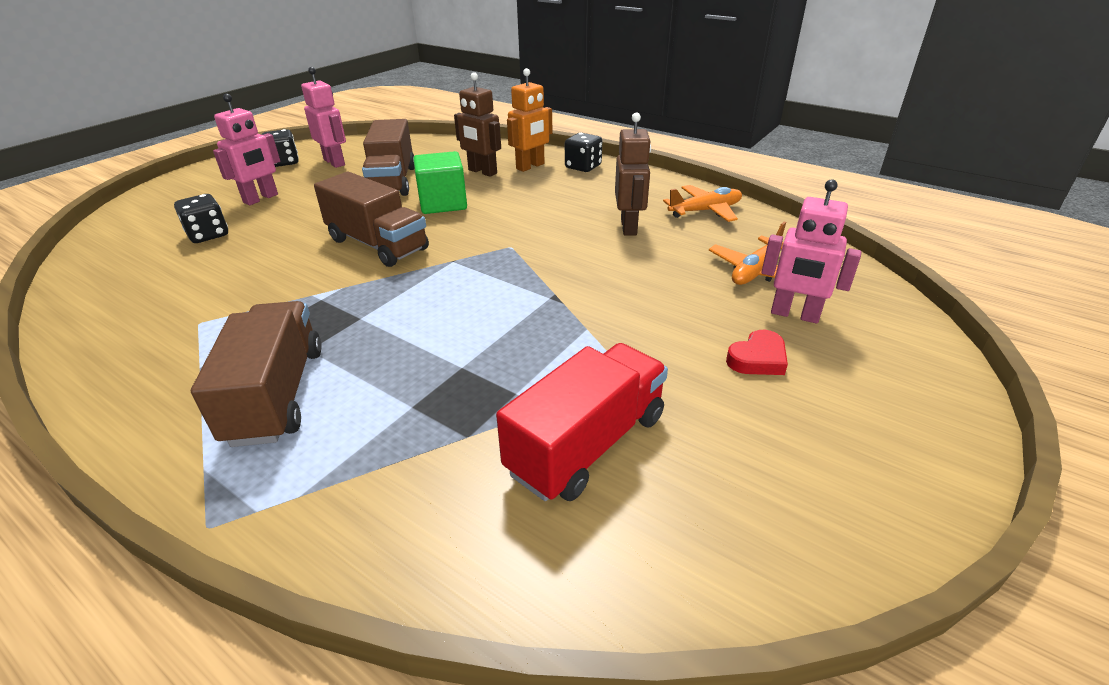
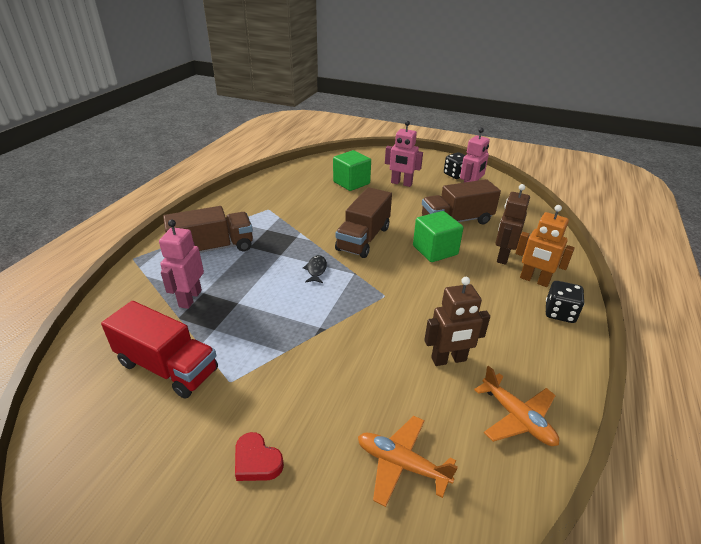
camera: 75 degrees right, 0 degrees up
(208, 235) = (351, 183): black dice -> green cube
(425, 289) = (316, 270): none -> black fish
(794, 315) = (328, 496): pink robot -> pink robot (190, 298)

